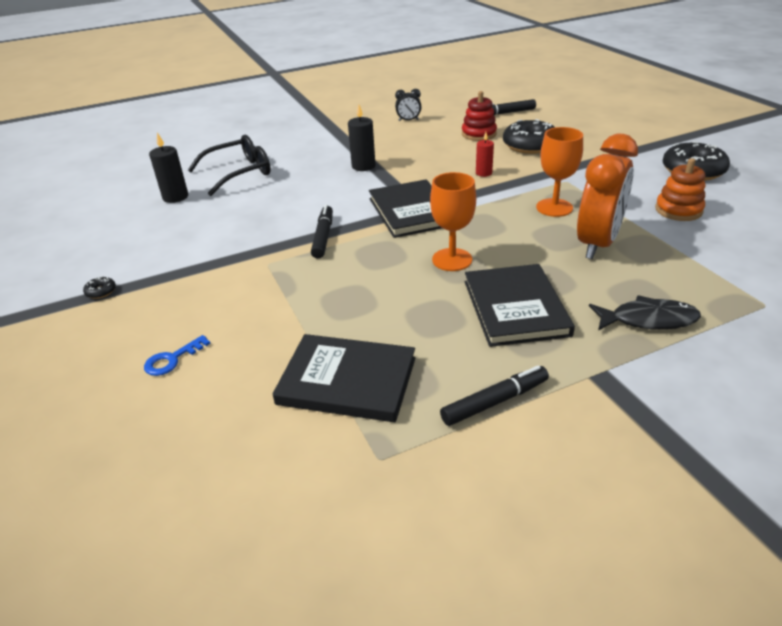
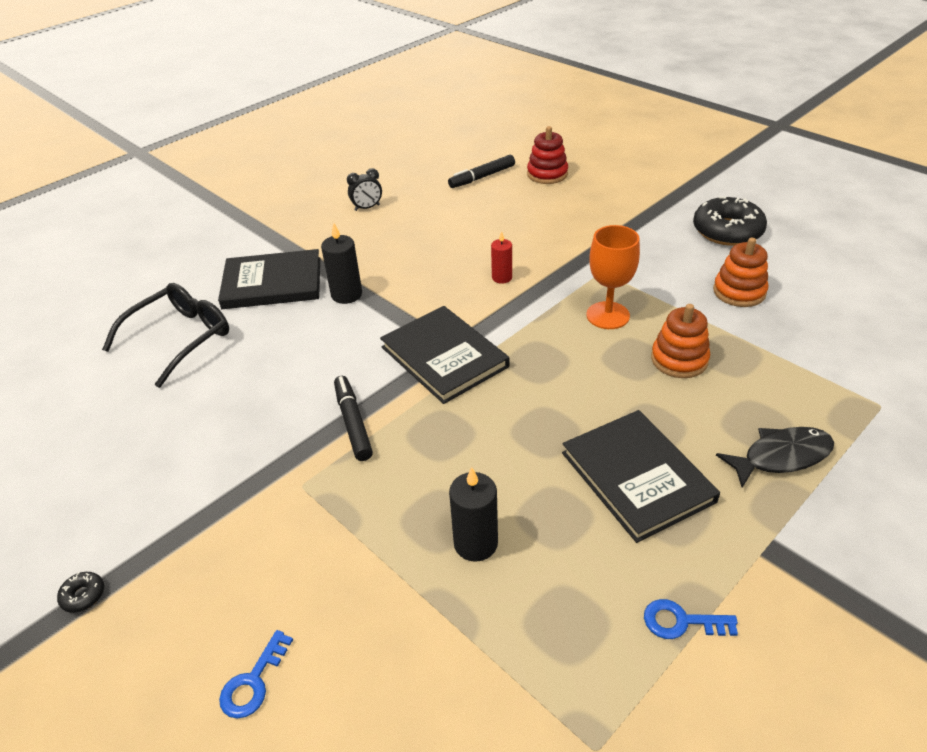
camera: 20 degrees left, 5 degrees up
(175, 197) = (107, 400): black candle -> black candle (475, 543)
(347, 381) = (499, 645): black book -> black book (272, 283)
(452, 260) = (530, 422): orange goblet -> none
(479, 134) = (466, 216): red stacking toy -> red stacking toy (547, 174)
(495, 401) = (681, 621): black marker -> blue key
(530, 145) = (534, 224): black donut -> none
(597, 244) = (679, 359): orange clock -> orange stacking toy

